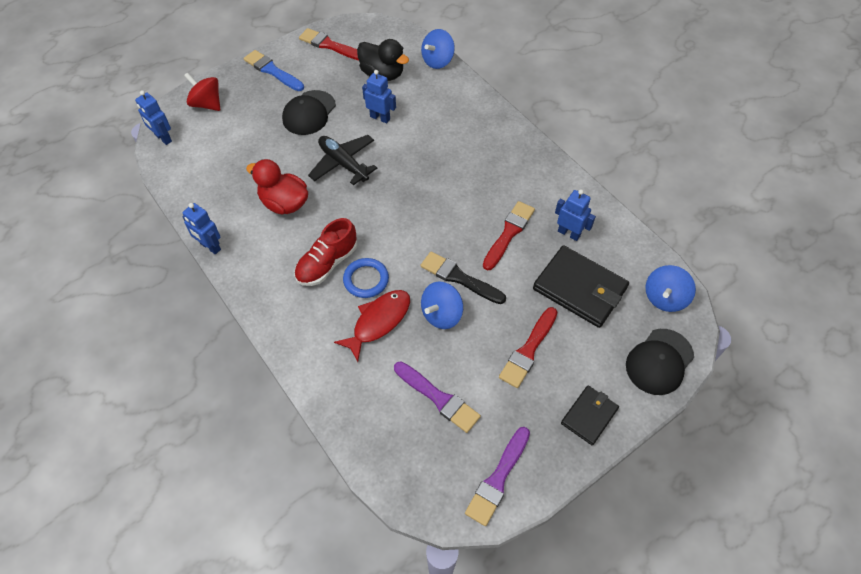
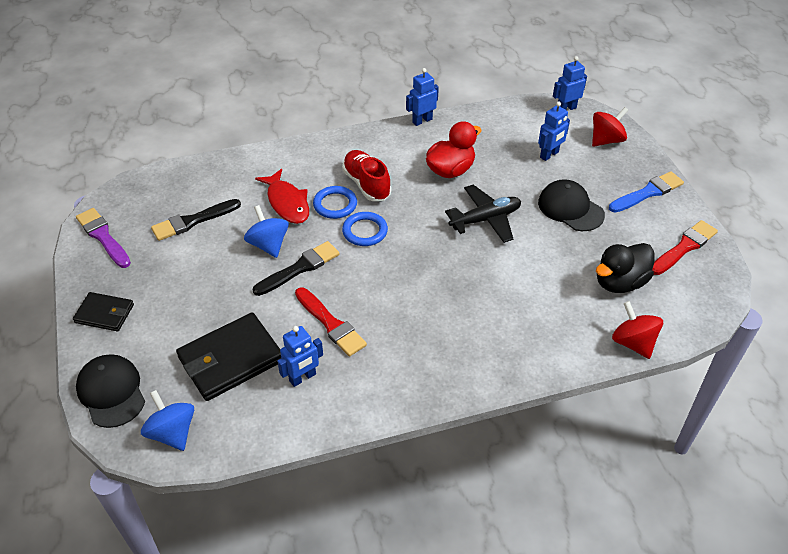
camera: 110 degrees right, 10 degrees down
(380, 118) = (544, 263): blue robot -> blue robot (549, 155)
(392, 244) = (365, 231): none -> blue ring
(437, 61) = (633, 343): blue spinning top -> red spinning top
(438, 398) = (193, 221): purple brush -> black brush
(528, 350) = (194, 293): red brush -> none
(589, 416) = (104, 314): black wallet -> black wallet turned 45 degrees counterclockwise

